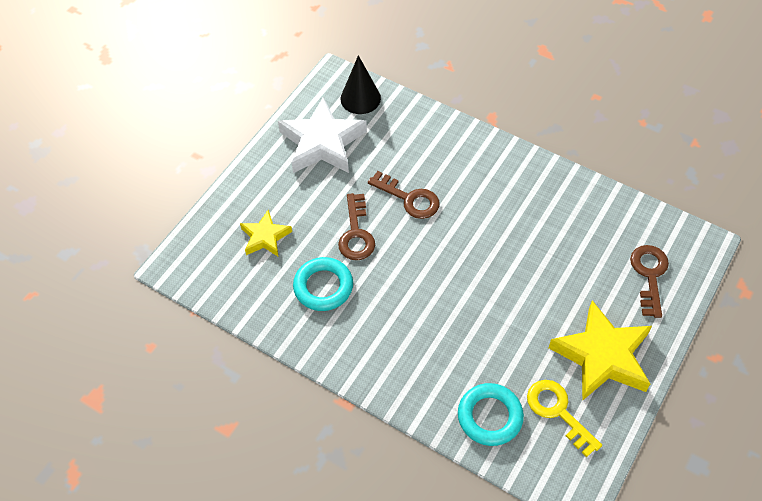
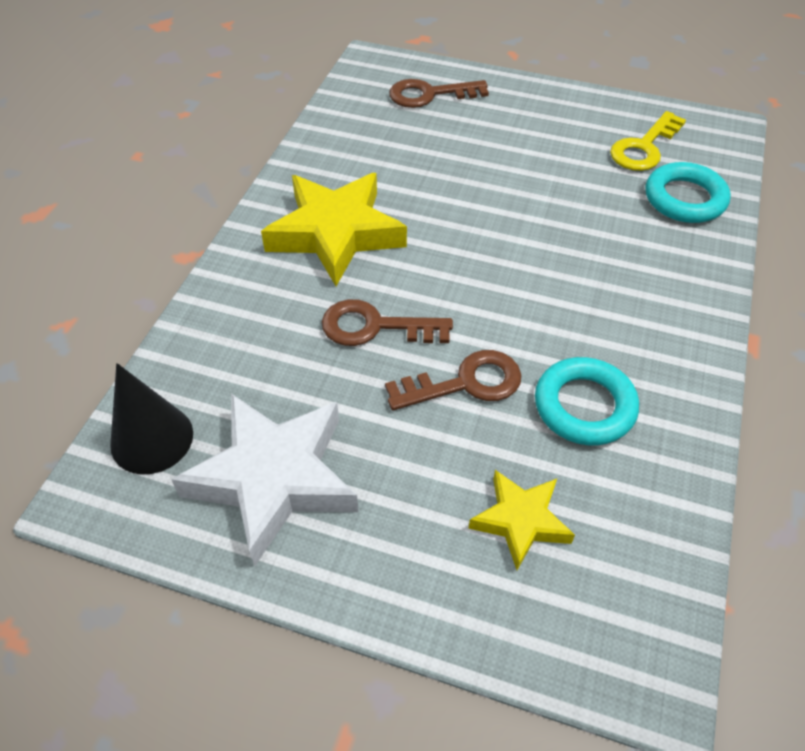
camera: 105 degrees left, 5 degrees down
(409, 198) = (375, 327): brown key -> brown key turned 105 degrees counterclockwise
(602, 356) = (555, 121): yellow star -> yellow star (336, 233)

